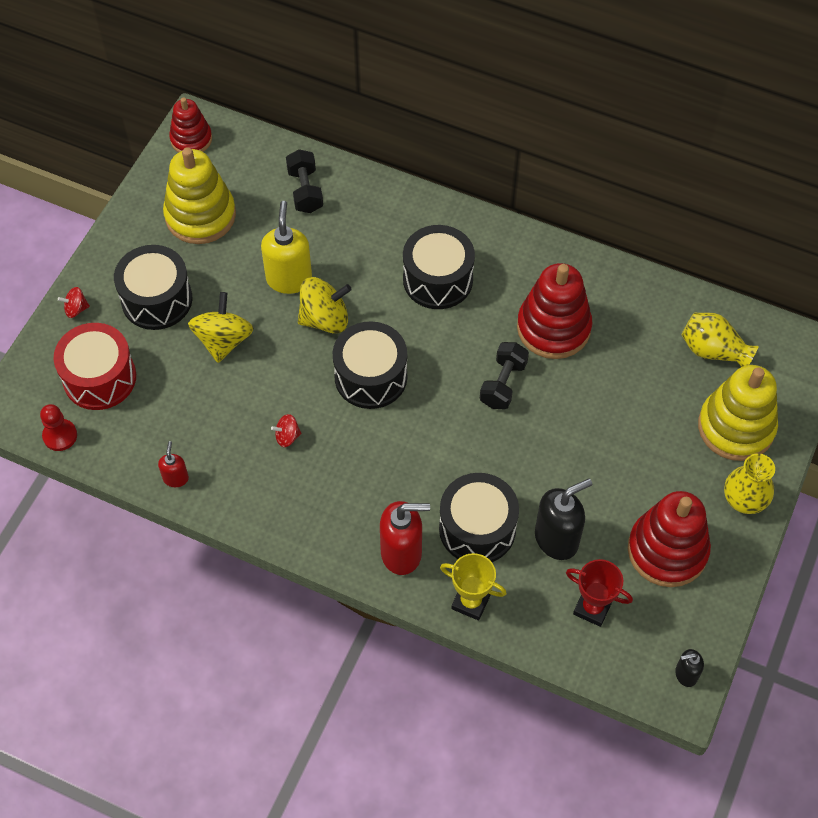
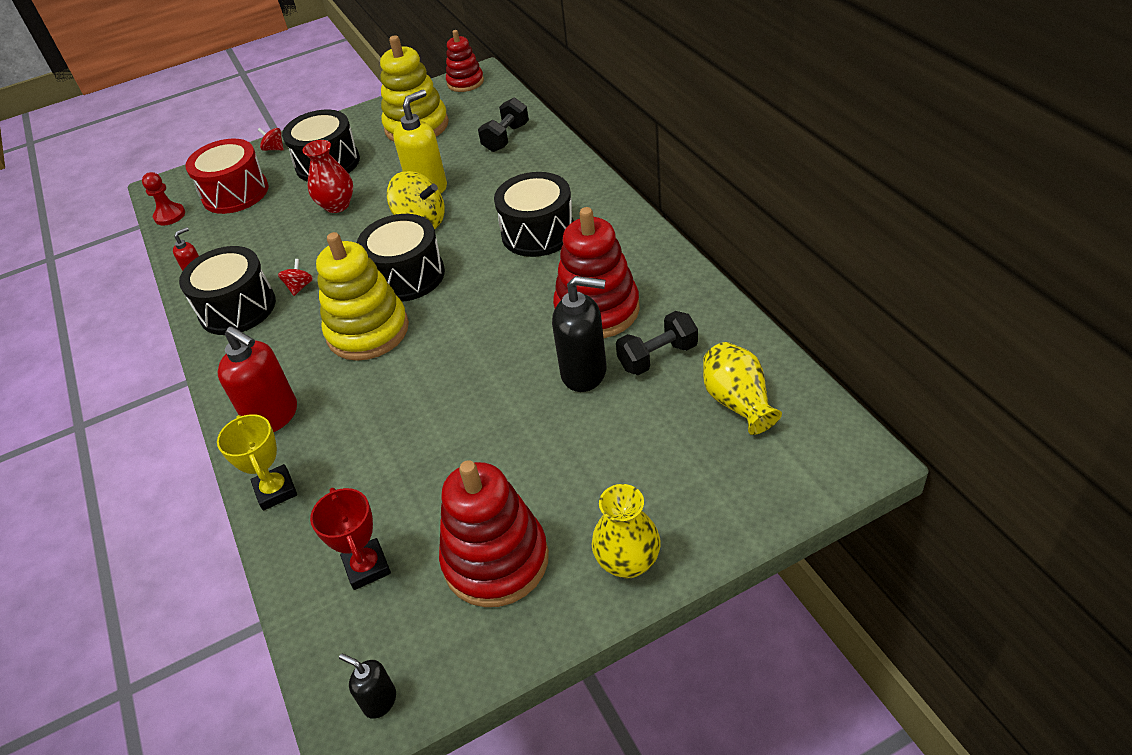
camera: 45 degrees right, 15 degrees down
(223, 340) = (337, 205): yellow spinning top -> red vase
(287, 436) = (299, 287): red spinning top -> red spinning top turned 75 degrees clockwise
(477, 528) = (352, 433): black drum -> black drum (237, 308)
(503, 384) = (504, 332): black dumbbell -> black dumbbell (657, 357)
(557, 539) = (406, 483): black soap dispenser -> black soap dispenser (584, 373)
(736, 427) = (691, 485): yellow stacking toy -> yellow stacking toy (368, 331)

